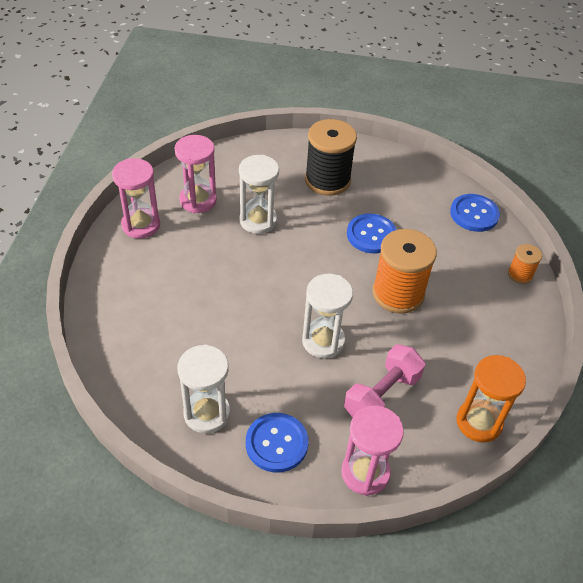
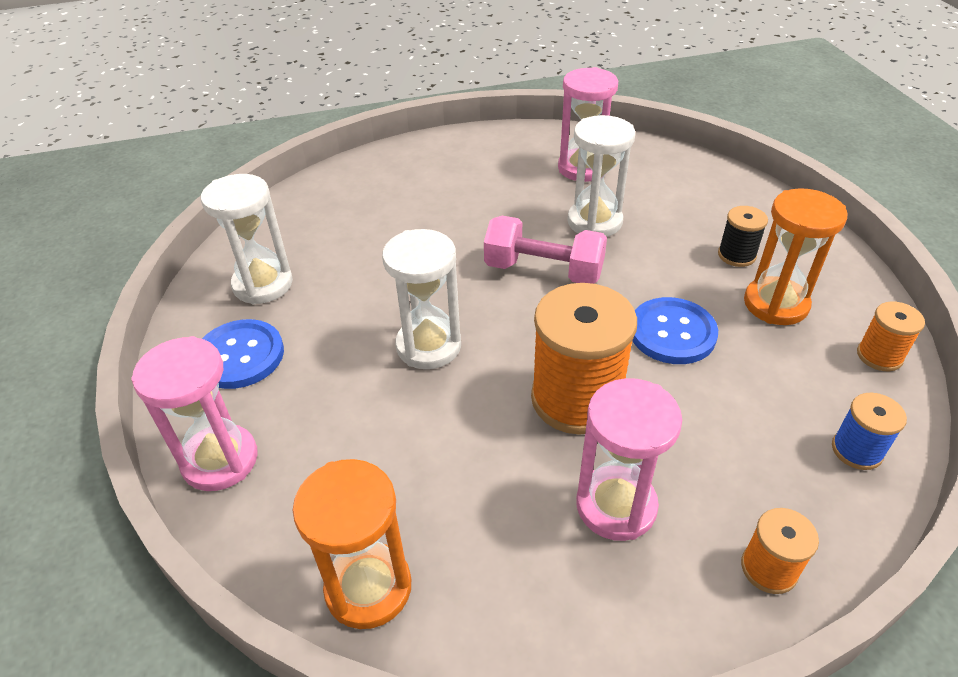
camera: 70 degrees right, 5 degrees down
(141, 225) = (507, 147): pink hourglass -> pink hourglass (616, 506)
(327, 180) = (736, 255): black spool -> black spool, size x0.49
(373, 187) = (775, 304): none -> orange hourglass
(382, 395) = (364, 439): pink dumbbell -> pink dumbbell (543, 271)
(425, 174) = (879, 356): none -> orange spool
(474, 214) = (856, 450): blue button -> blue spool

